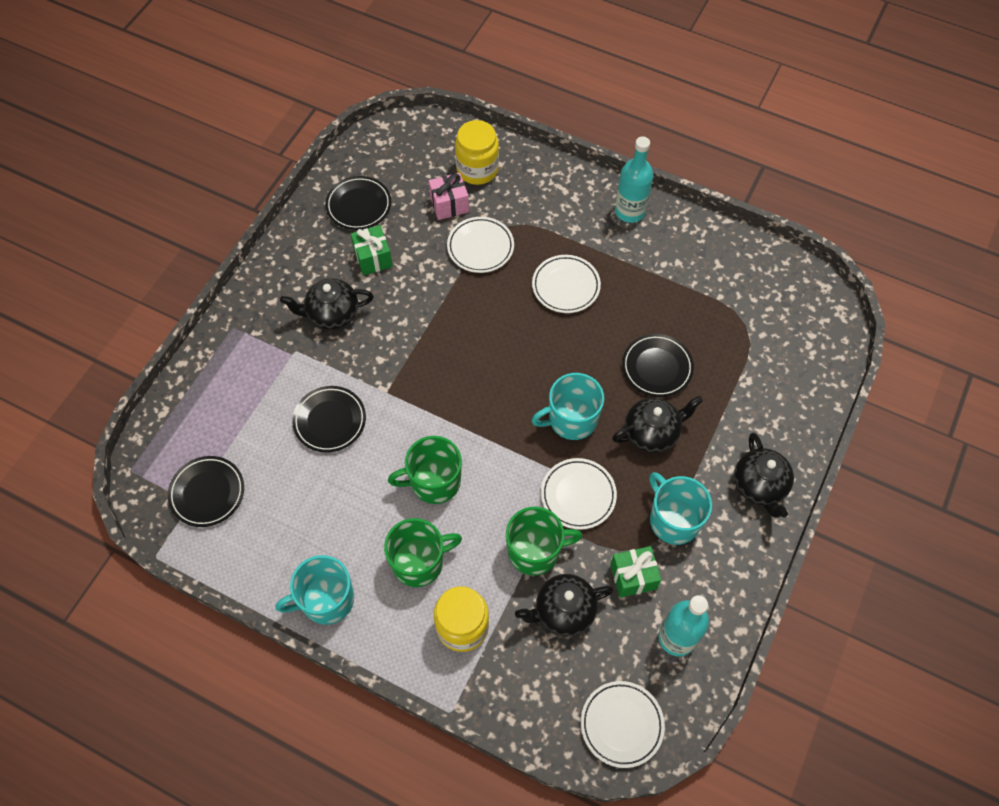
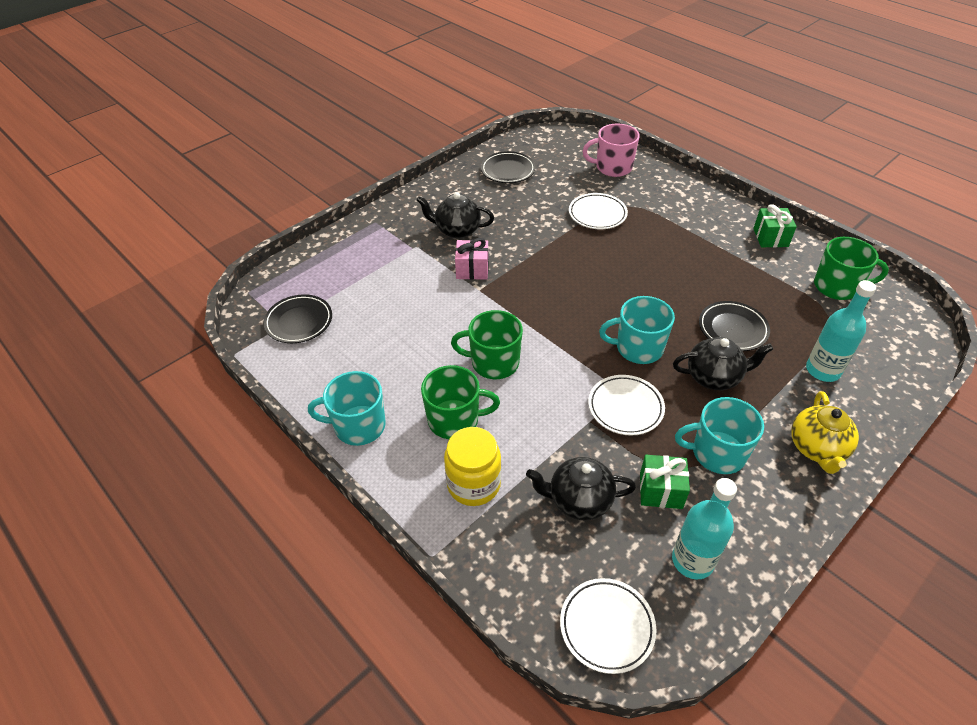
camera: 20 degrees right, 15 degrees down
(330, 421) = (422, 298): black plate -> none
(373, 258) = (505, 203): green gift -> green gift (770, 237)
(449, 204) = (581, 184): pink gift -> pink gift (472, 269)
(477, 169) = (612, 167): yellow jar -> pink mug
(535, 551) = (568, 441): green mug -> green mug (837, 287)
(566, 286) = (663, 254): white plate -> none
(630, 211) = (737, 217): turquoise bottle -> turquoise bottle (823, 370)
(673, 520) = (717, 453): turquoise mug -> turquoise mug turned 75 degrees counterclockwise
(759, 486) = (817, 449): black teapot -> yellow teapot

